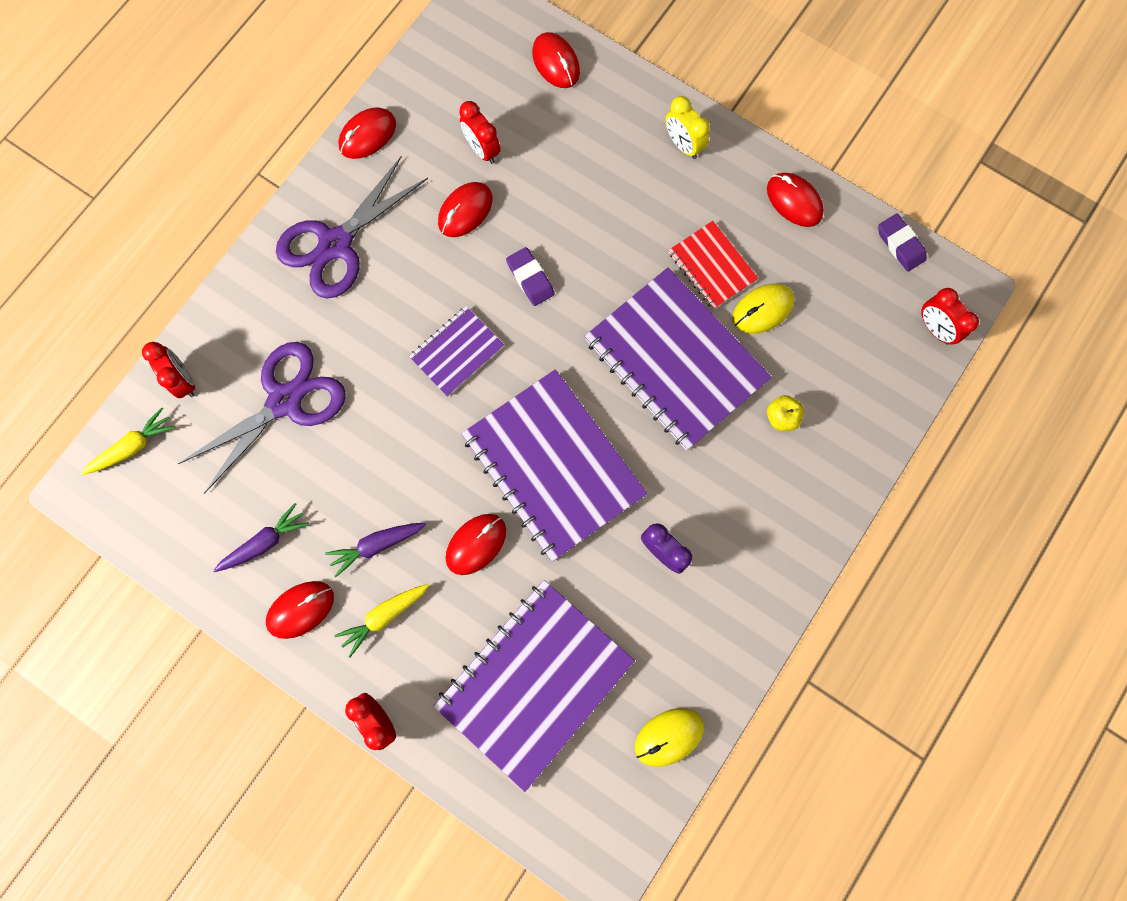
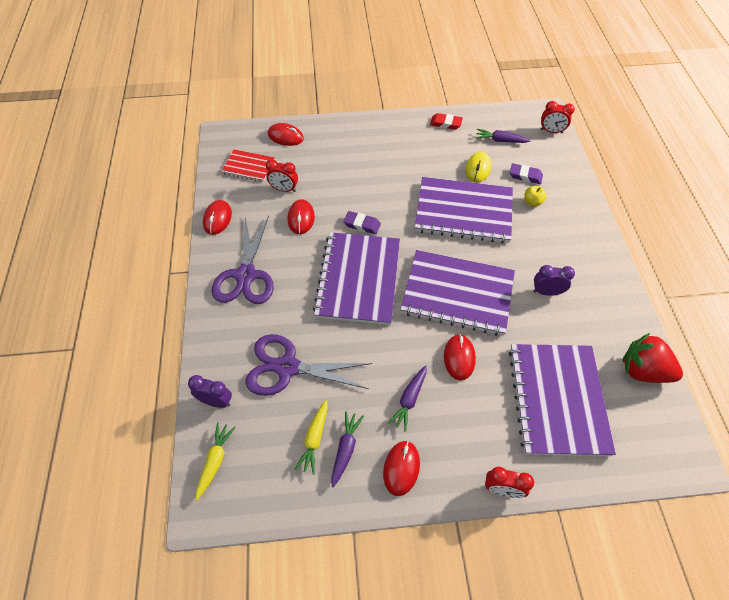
camera: 40 degrees left, 20 degrees down
(184, 380) = (216, 401): red clock -> purple clock
(285, 401) = (287, 367): purple scissors -> purple scissors turned 90 degrees counterclockwise
(384, 616) = (450, 432): yellow carrot -> yellow carrot (314, 439)
(457, 352) = (358, 279): purple notebook -> purple notebook, size x1.98
(668, 736) = (643, 370): yellow mouse -> red strawberry
(683, 145) = (376, 132): yellow clock -> none
(712, 266) = (438, 167): red notebook -> red notebook (248, 167)
(794, 201) = (445, 123): red mouse -> red eraser
(842, 288) = (500, 140): none -> purple carrot
(900, 244) = (504, 112): purple eraser -> purple eraser (525, 176)

